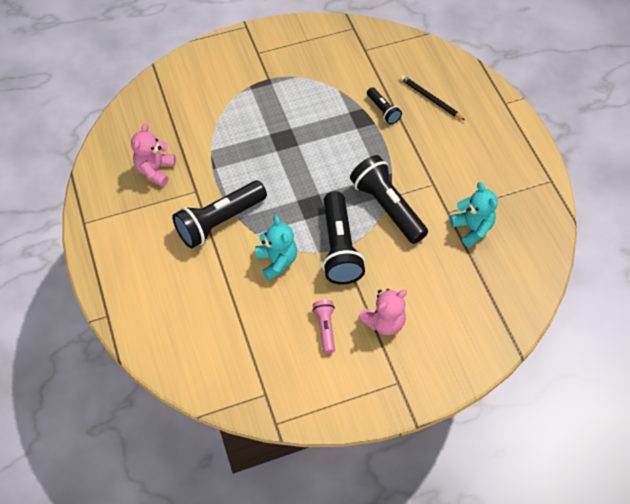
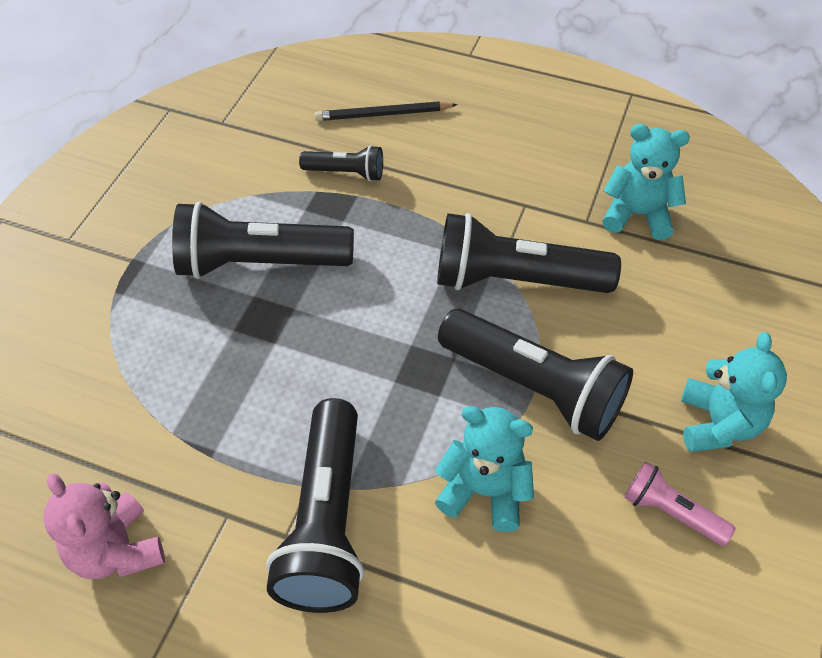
camera: 50 degrees left, 5 degrees down
(307, 118) = (259, 263): none -> black flashlight
(384, 322) = (718, 424): pink teddy bear -> turquoise teddy bear

